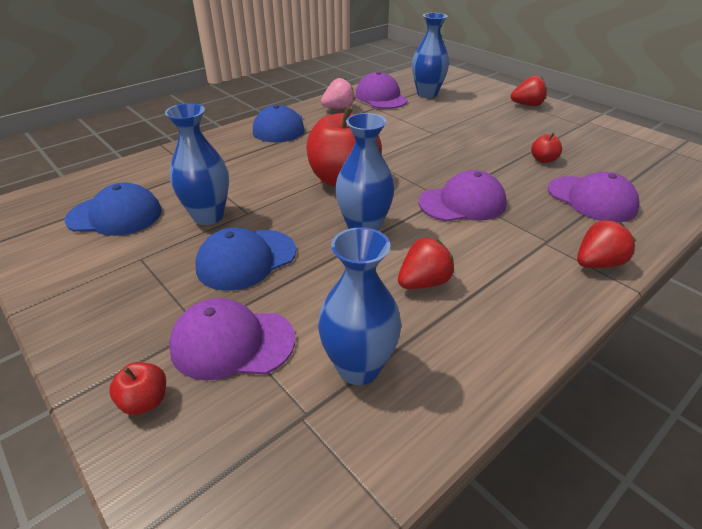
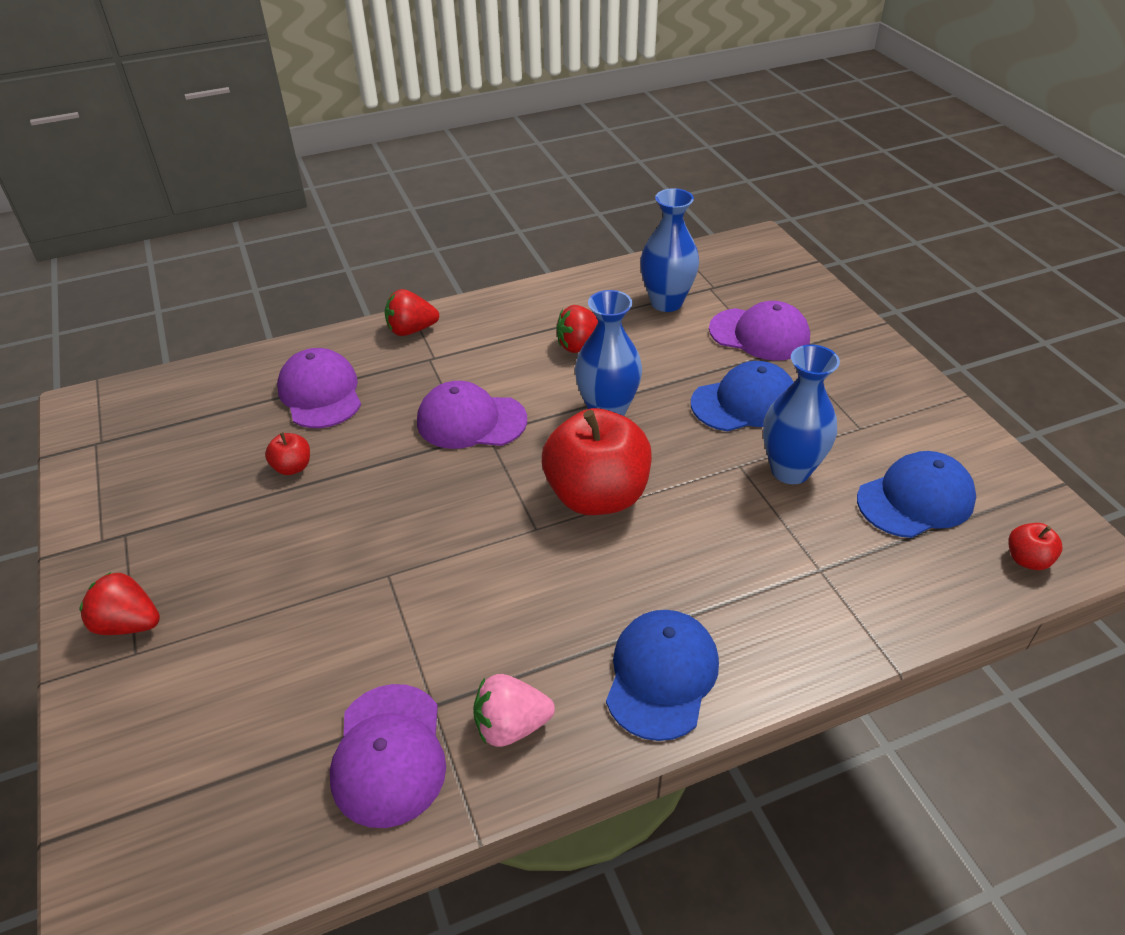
camera: 160 degrees left, 5 degrees up
(115, 215) = (915, 499): blue cap -> blue cap turned 135 degrees clockwise
(145, 401) = (821, 313): red apple -> red apple (1027, 560)
(427, 94) = (275, 738): blue vase -> none

